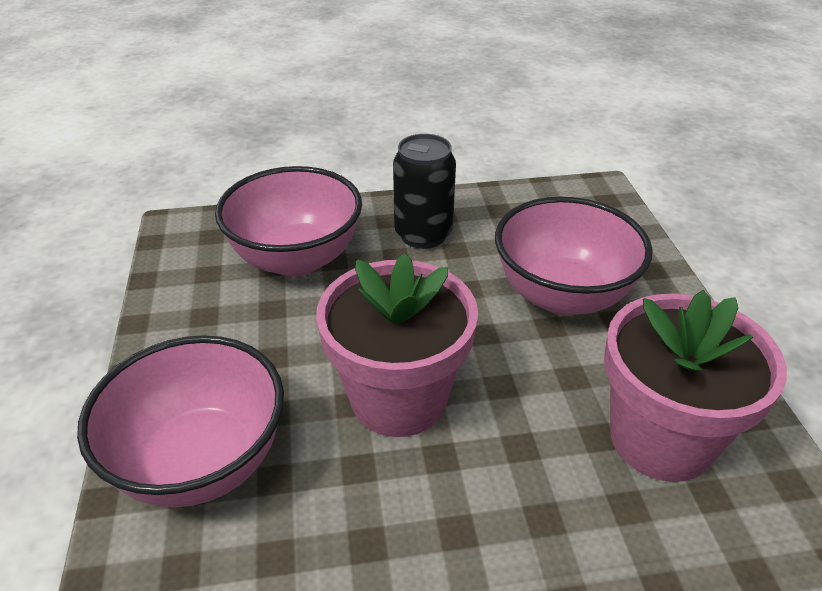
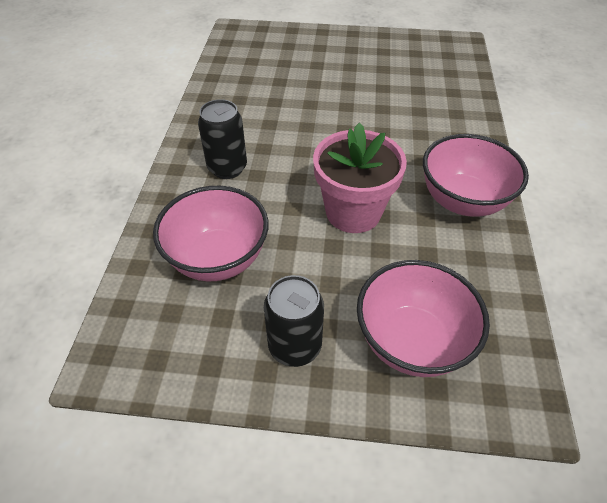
camera: 165 degrees left, 10 degrees up
(661, 438) = (227, 168): pink flower pot -> black can

